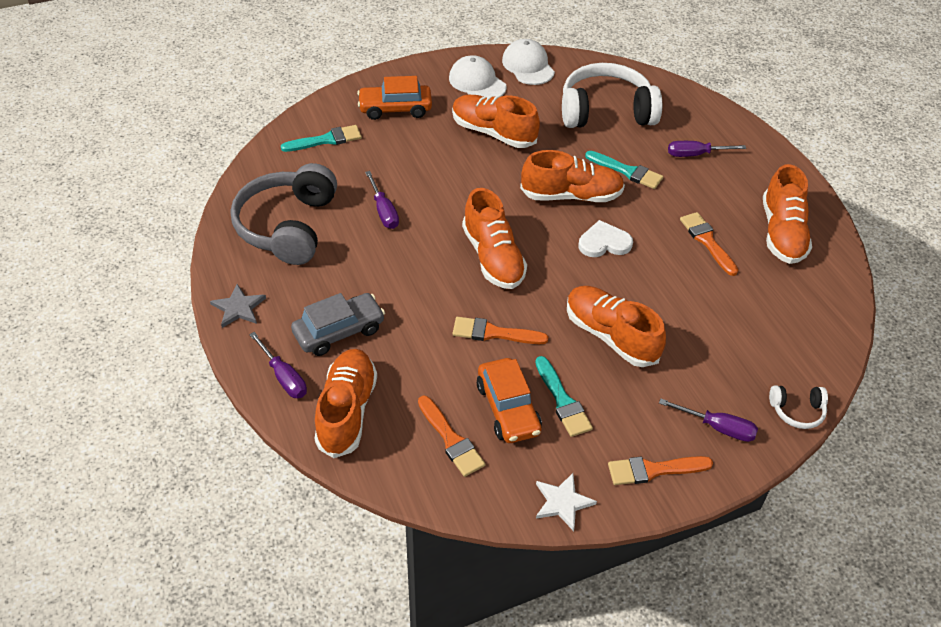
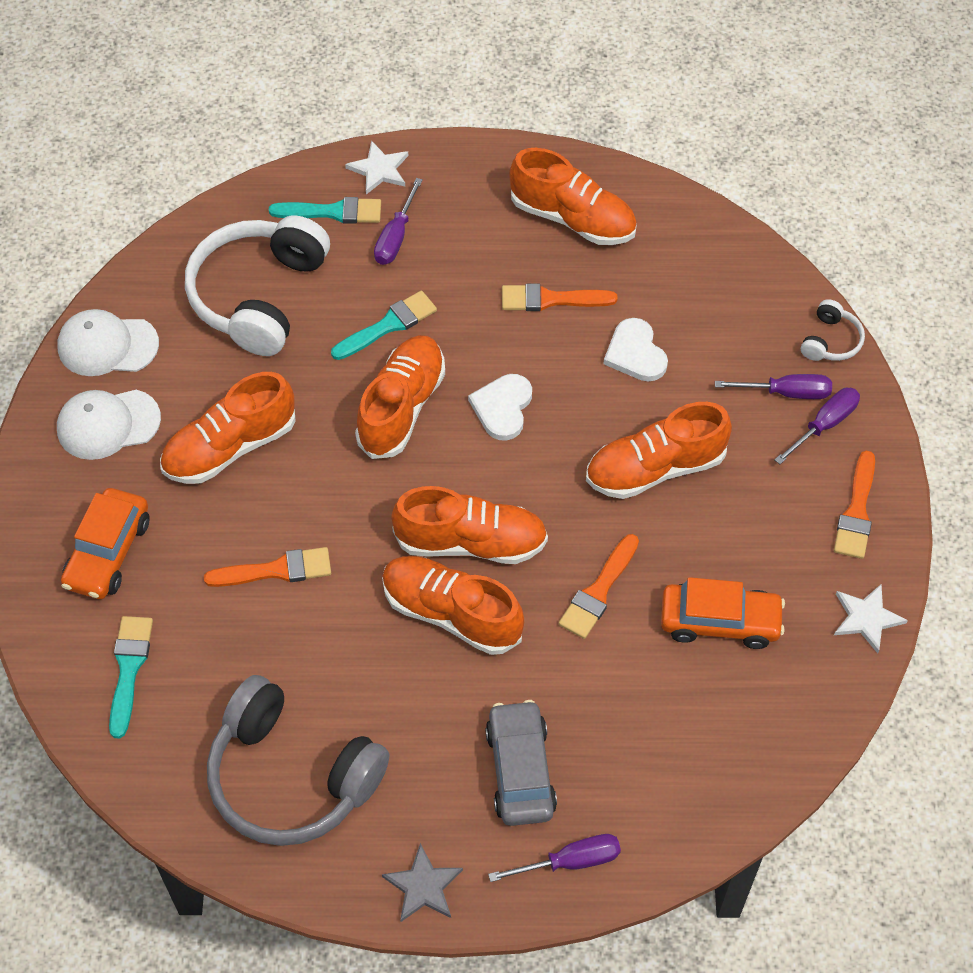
camera: 65 degrees left, 10 degrees up
(347, 411) = (655, 802): orange shoe -> orange shoe (451, 613)
(383, 211) = (321, 642): purple screwdriver -> purple screwdriver (786, 392)
(451, 440) = (741, 700): orange brush -> orange brush (276, 570)
(562, 401) = (730, 560): turquoise brush -> turquoise brush (333, 212)
(697, 298) = (635, 353): none -> white heart
(740, 132) = (379, 170): none -> white star

